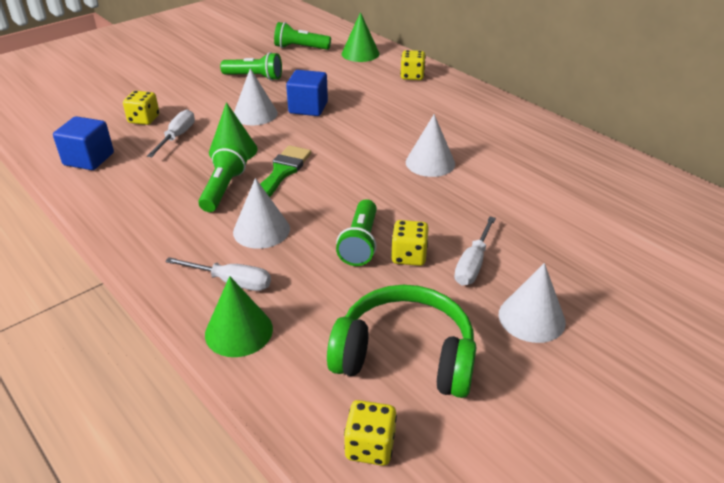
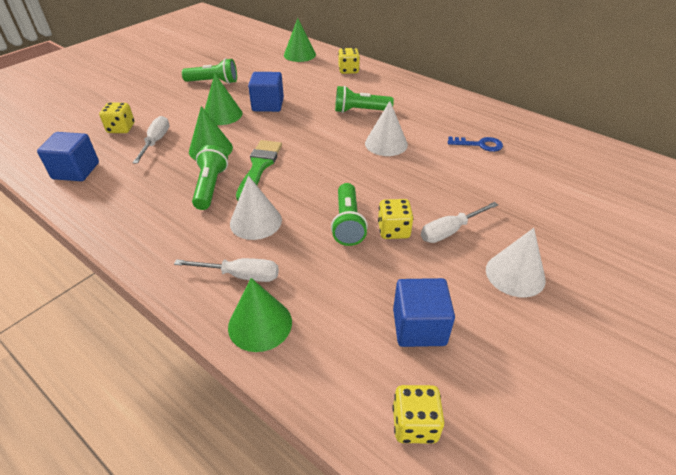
camera: 10 degrees left, 5 degrees up
(255, 114) = (222, 114): white cone -> green cone
(300, 48) = (247, 53): green flashlight -> green flashlight (360, 111)
(405, 356) = (419, 327): green headphones -> blue cube
(473, 264) = (450, 231): white screwdriver -> white screwdriver turned 45 degrees clockwise
(541, 174) = (479, 145): none -> blue key

